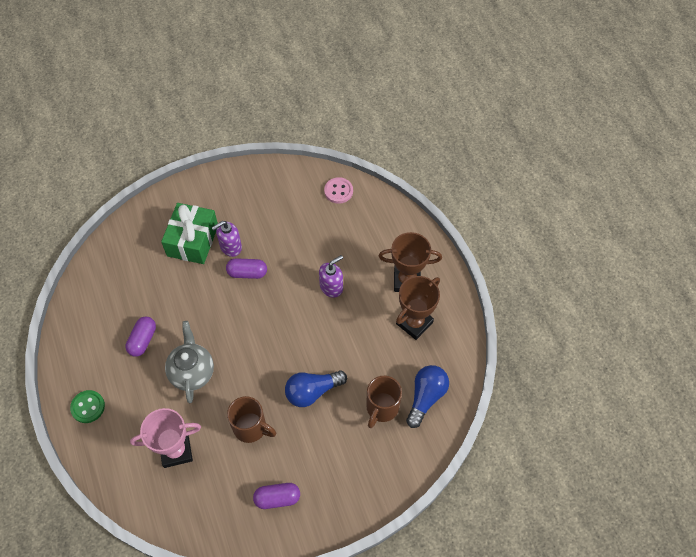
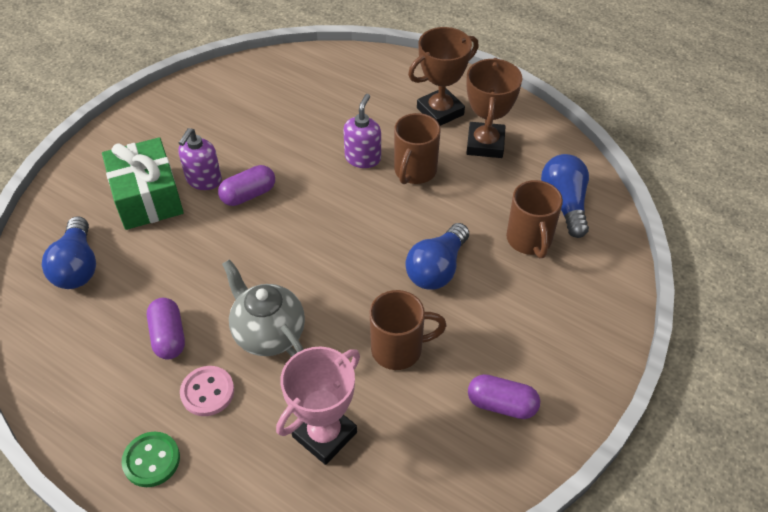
camera: 35 degrees left, 10 degrees down
(128, 265) = (77, 266): none -> blue light bulb
(277, 498) = (501, 404): purple capsule -> purple capsule turned 60 degrees clockwise
(338, 191) = (288, 70): pink button -> pink button (207, 392)
(354, 316) = (414, 171): none -> brown mug

